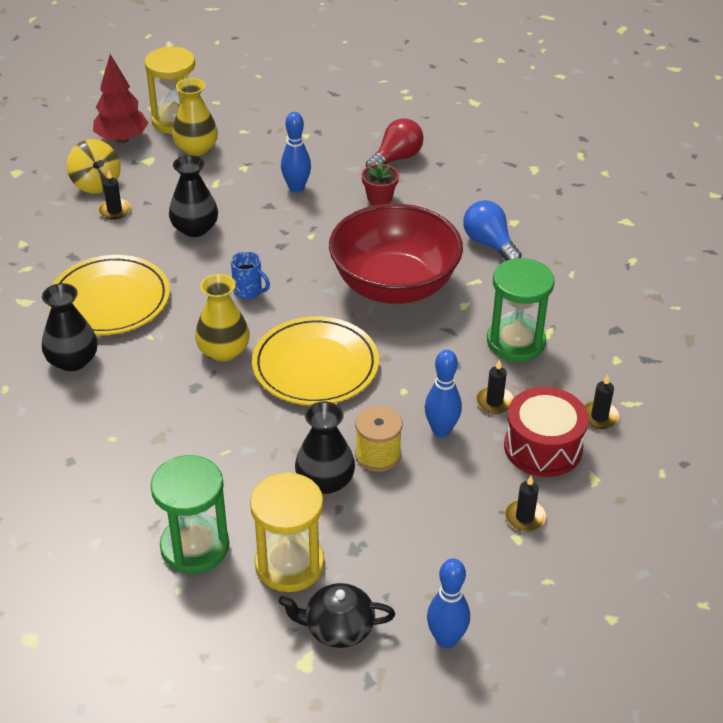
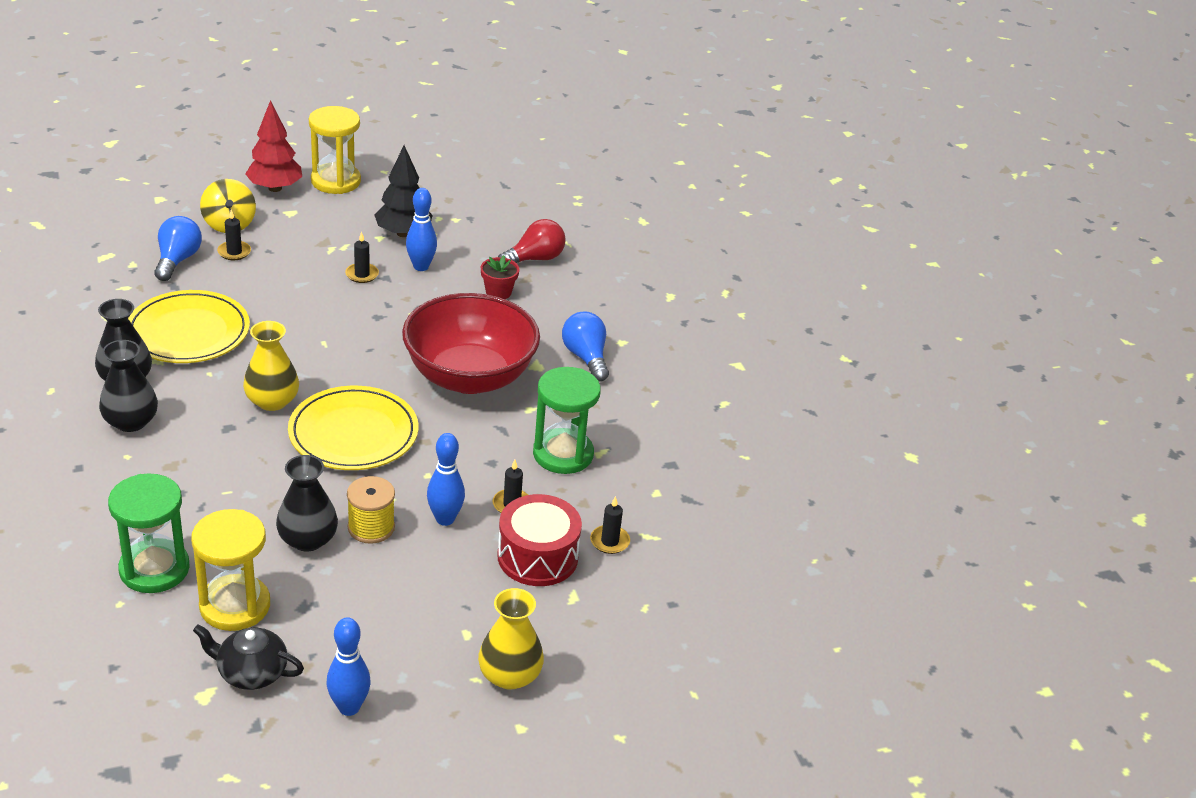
camera: 10 degrees right, 5 degrees down
(64, 230) = (177, 260): none -> blue light bulb
(195, 228) = (302, 284): black vase -> black vase (131, 421)
(196, 148) = (342, 210): yellow vase -> yellow vase (509, 675)
(249, 291) = (324, 352): blue mug -> none
(264, 159) = (403, 233): none -> black tree
(524, 517) = (484, 616): black candle -> black candle (362, 274)

